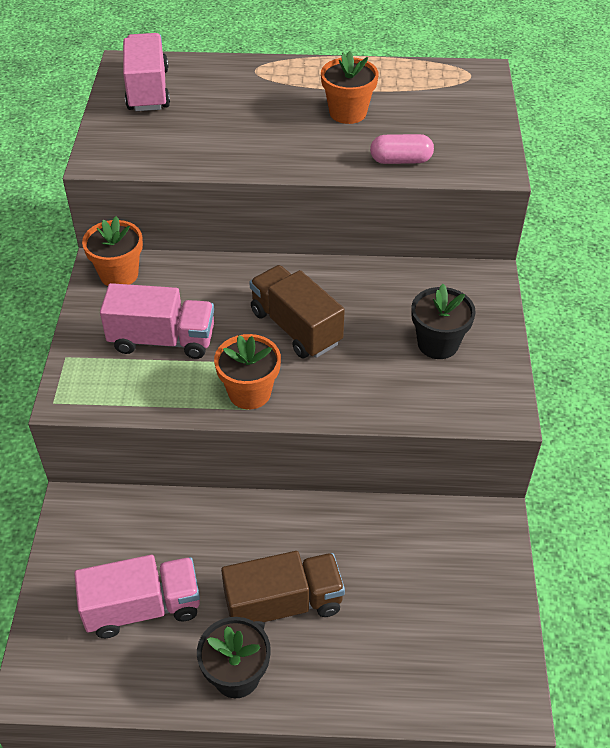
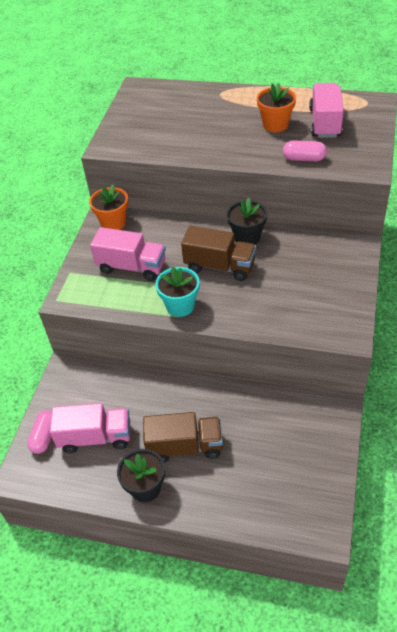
camera: 15 degrees right, 0 degrees up
(61, 618) = (44, 437): none -> pink capsule
(148, 90) = (147, 104): pink truck -> pink truck (325, 123)
(249, 392) = (180, 306): orange flower pot -> turquoise flower pot
(296, 327) = (220, 266): brown truck -> brown truck turned 135 degrees clockwise
(438, 344) = (313, 285): black flower pot -> black flower pot (247, 237)

